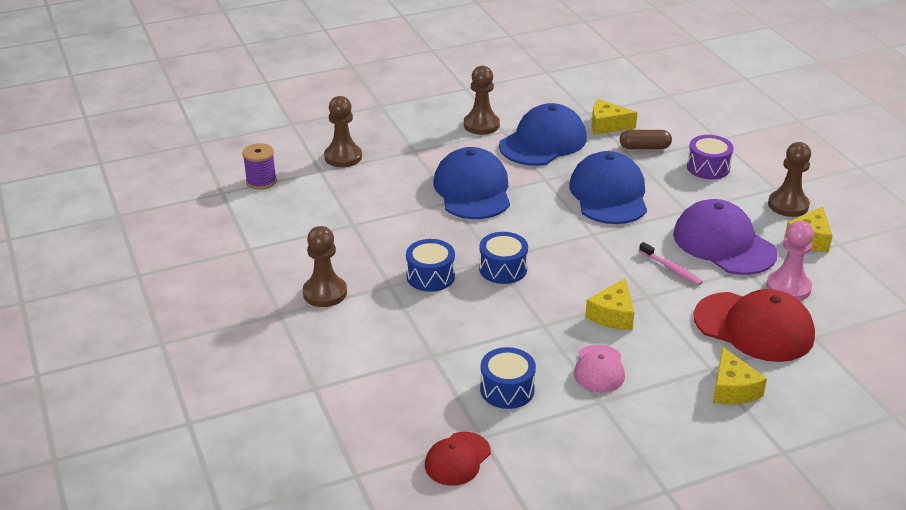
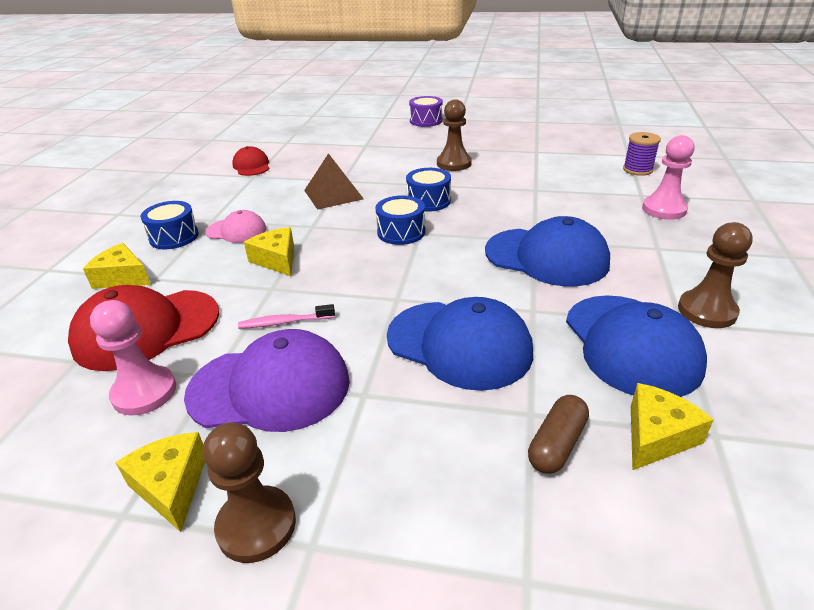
camera: 125 degrees right, 0 degrees up
(343, 157) = (664, 209): brown pawn -> pink pawn
(471, 344) = (333, 194): none -> brown pyramid
(507, 389) = (275, 193): blue drum -> blue drum (174, 237)
(599, 369) = (236, 231): pink cap -> pink cap turned 150 degrees clockwise
(708, 167) = (442, 491): purple drum -> purple drum (426, 121)

